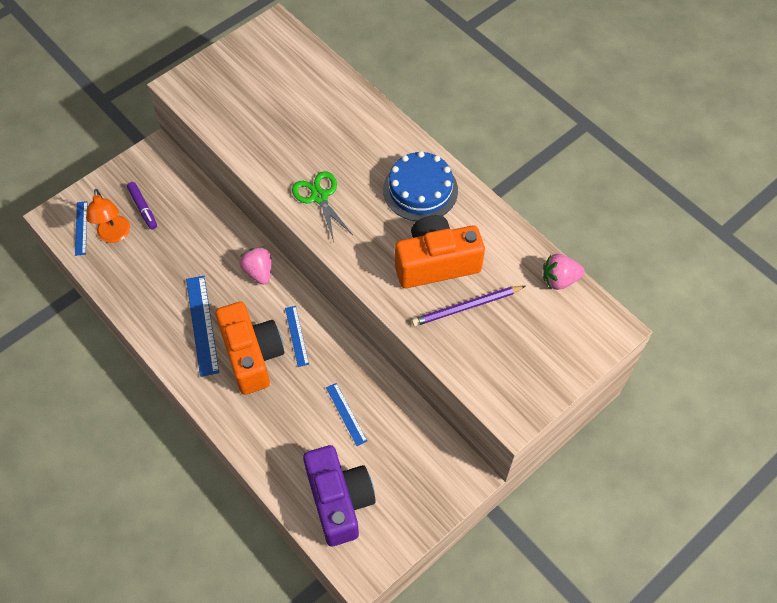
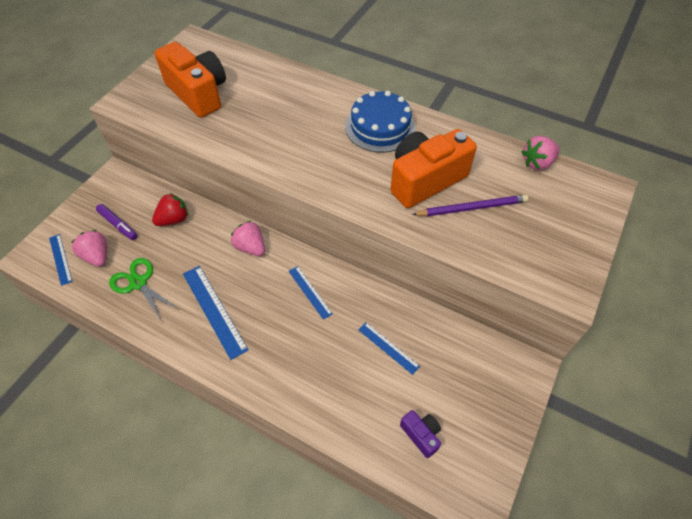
camera: 20 degrees left, 5 degrees down
(114, 235) = (97, 256): orange lamp -> pink strawberry
(196, 218) = (174, 219): none -> red strawberry
(252, 355) = (275, 323): orange camera -> orange camera (198, 93)
(319, 197) = (292, 155): green scissors -> green scissors (138, 283)
(339, 500) = (421, 435): purple camera -> purple camera, size x0.46
(466, 307) = (472, 208): purple pencil -> purple pencil turned 150 degrees counterclockwise

